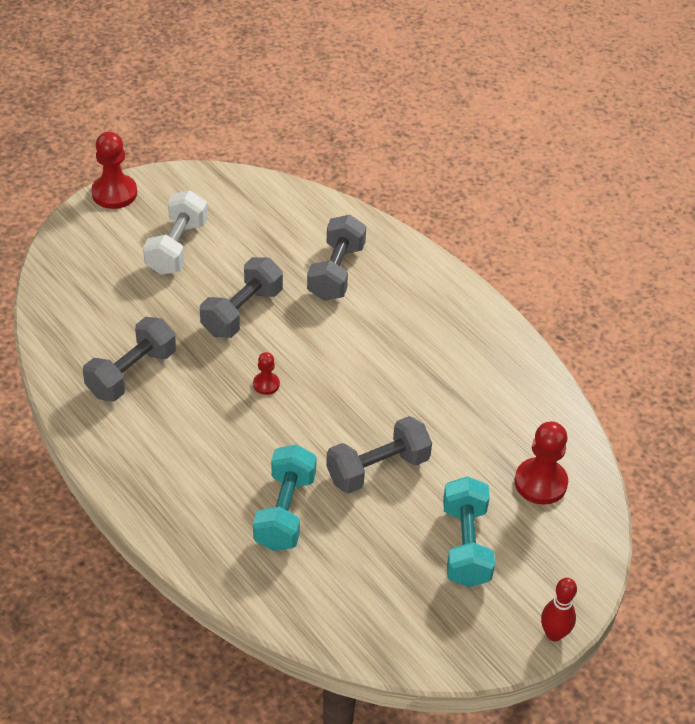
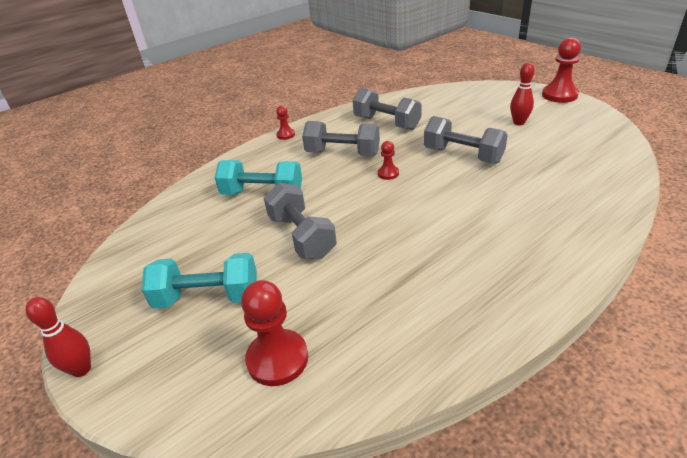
camera: 95 degrees right, 10 degrees down
(127, 493) = (286, 135): none -> red pawn
(177, 247) = (519, 123): white dumbbell -> red bowling pin
(336, 272) = (537, 195): grey dumbbell -> grey dumbbell (342, 153)

